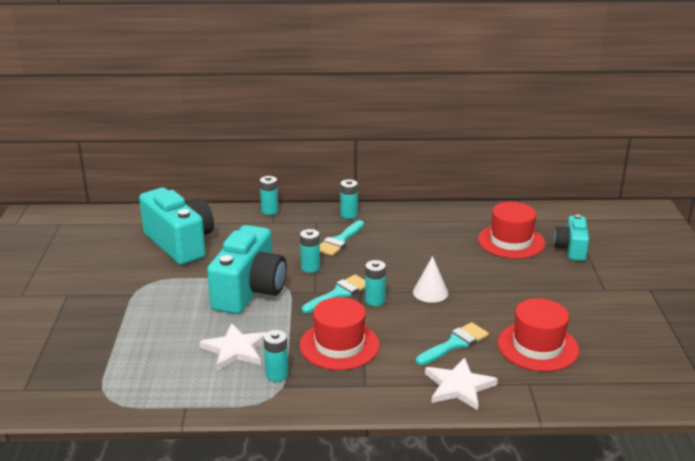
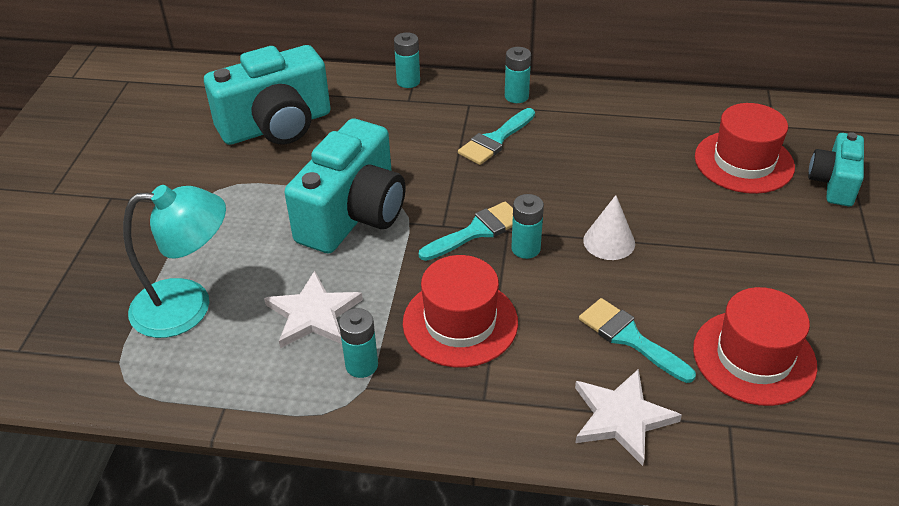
camera: 10 degrees right, 15 degrees up
(143, 353) = (188, 306): none -> turquoise lamp
(180, 243) = (276, 126): turquoise camera -> turquoise camera turned 90 degrees clockwise
(310, 268) = (445, 182): turquoise battery -> none
(455, 343) = (629, 338): turquoise brush -> turquoise brush turned 105 degrees counterclockwise

